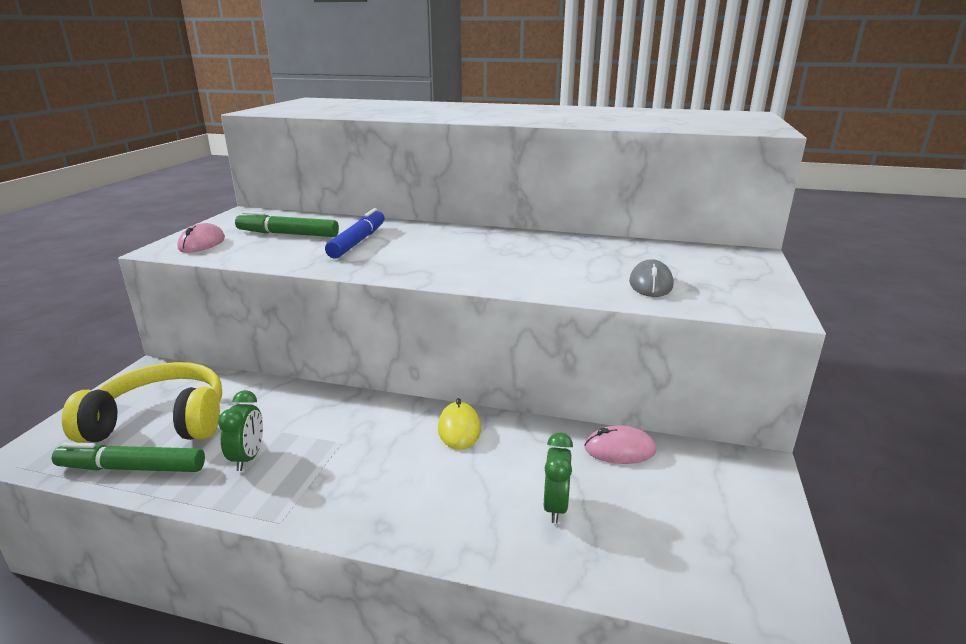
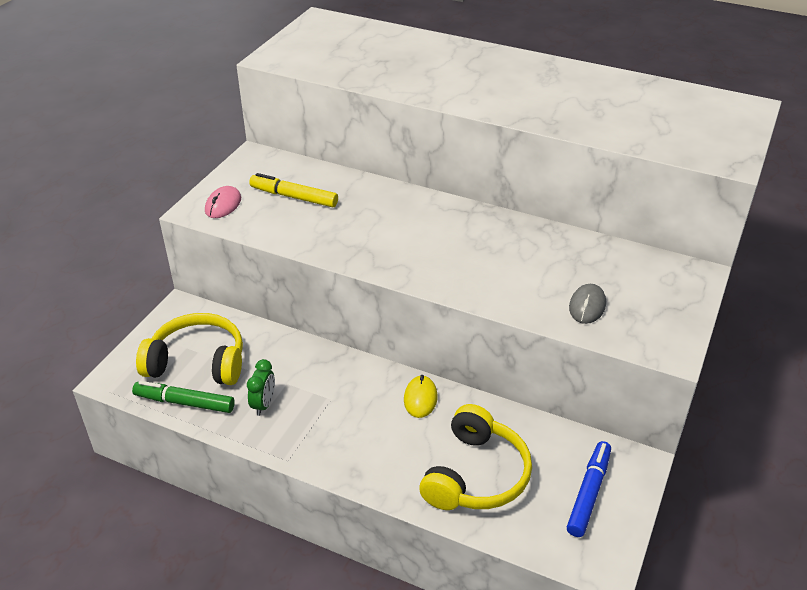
camera: 10 degrees right, 15 degrees up
(288, 234) = (294, 197): green marker -> yellow marker
(358, 241) = (354, 216): blue marker -> blue marker (588, 493)
(555, 507) = (476, 475): green clock -> yellow headphones
(619, 449) = (539, 434): pink mouse -> none

